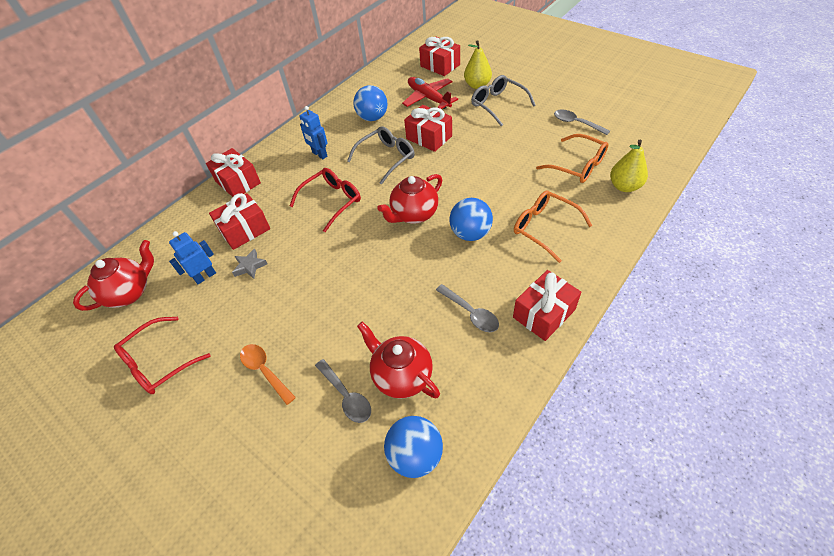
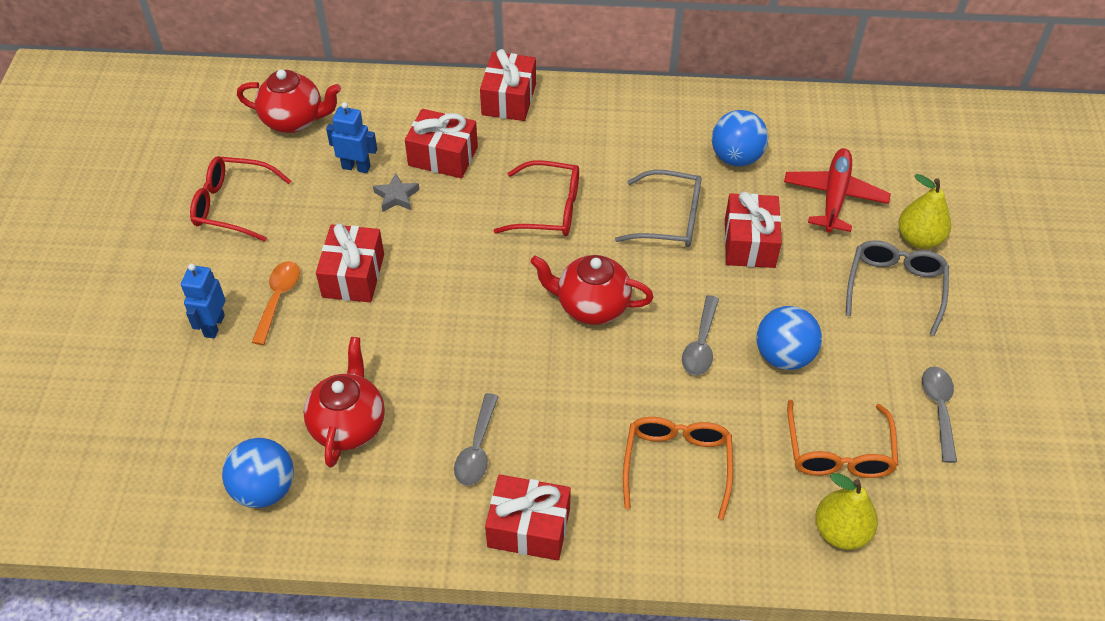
camera: 50 degrees right, 0 degrees up
(319, 154) = (618, 146): blue robot -> blue robot (214, 326)
(346, 396) = (293, 389): grey spoon -> grey spoon (701, 344)
(440, 65) = (925, 168): red gift -> red gift (353, 276)
(470, 233) = (604, 384): blue ball -> blue ball (783, 356)

